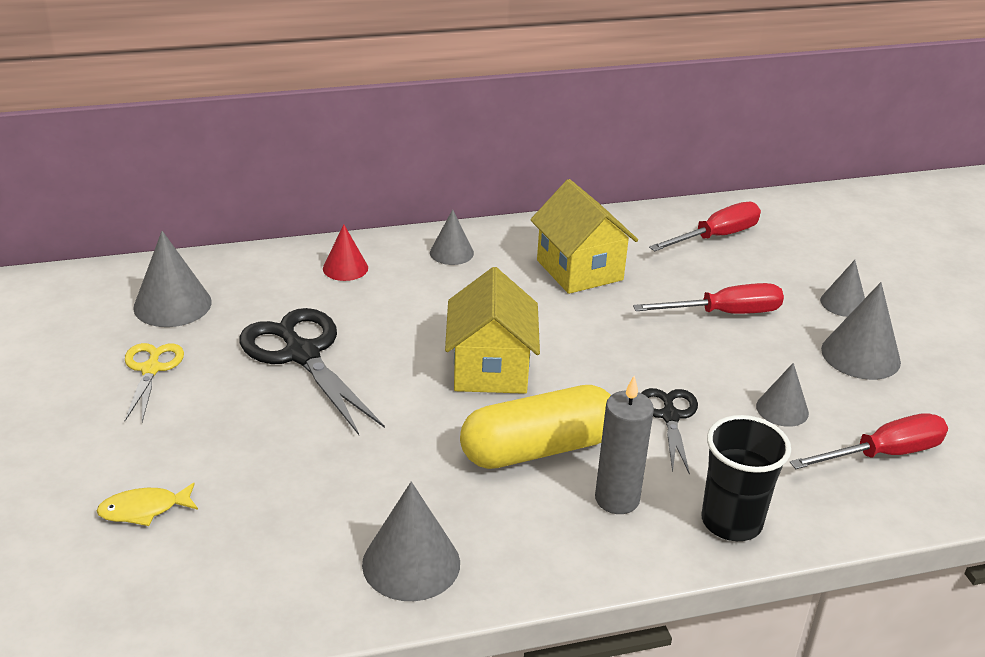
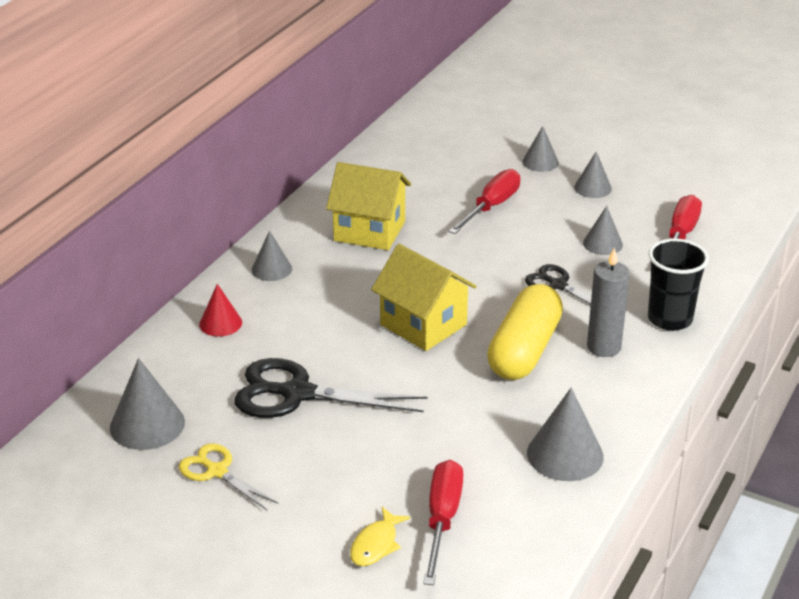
camera: 45 degrees left, 0 degrees up
(716, 237) = (411, 161): red screwdriver -> red screwdriver (442, 519)
(860, 355) = (592, 188): grey cone -> grey cone, size x0.63

